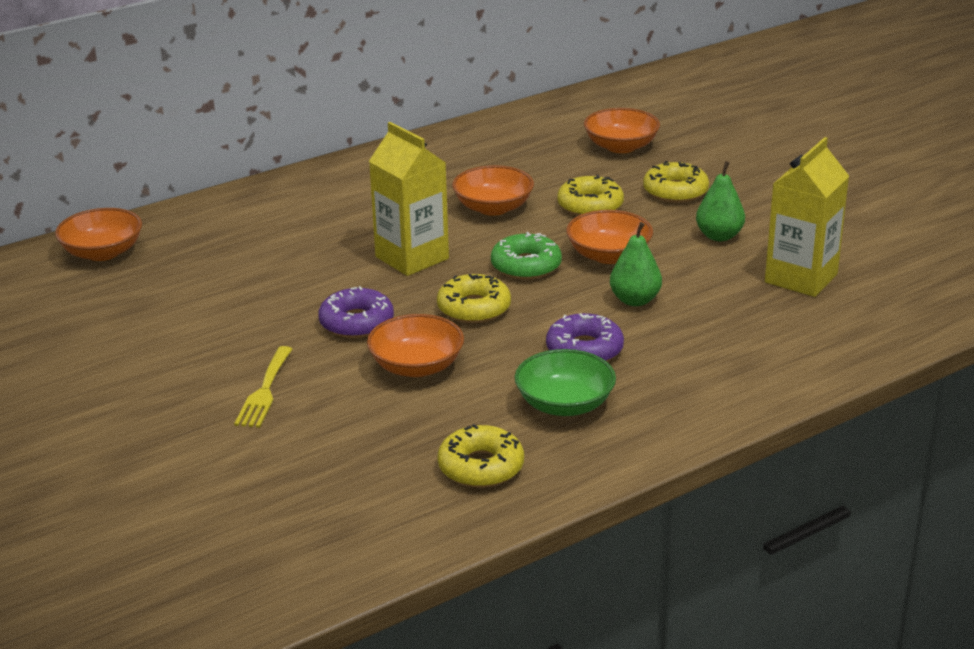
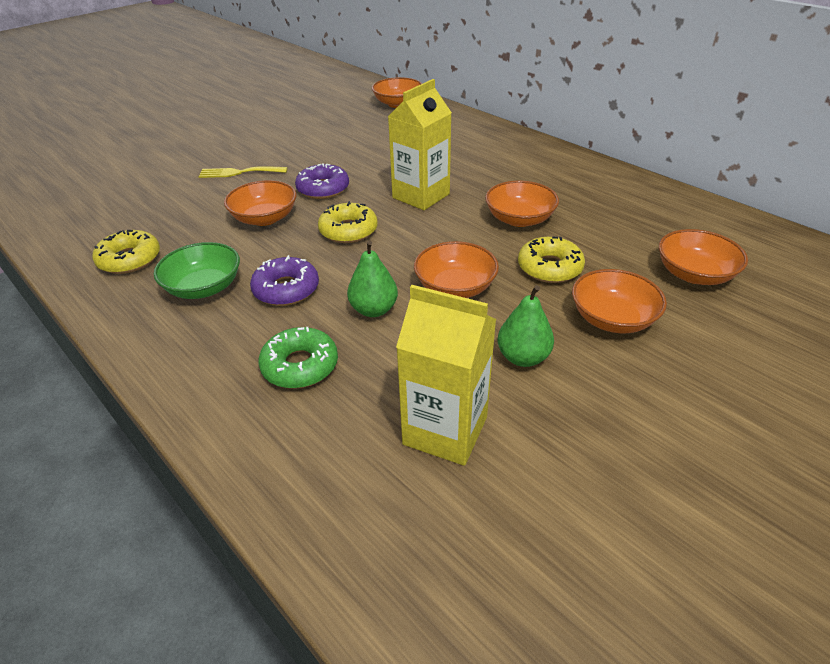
camera: 80 degrees right, 10 degrees up
(526, 266) = (422, 246): green donut -> green donut (300, 366)
(675, 191) = (612, 319): yellow donut -> orange bowl

